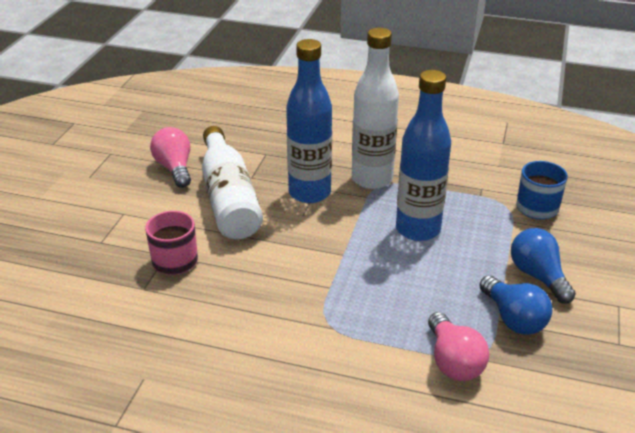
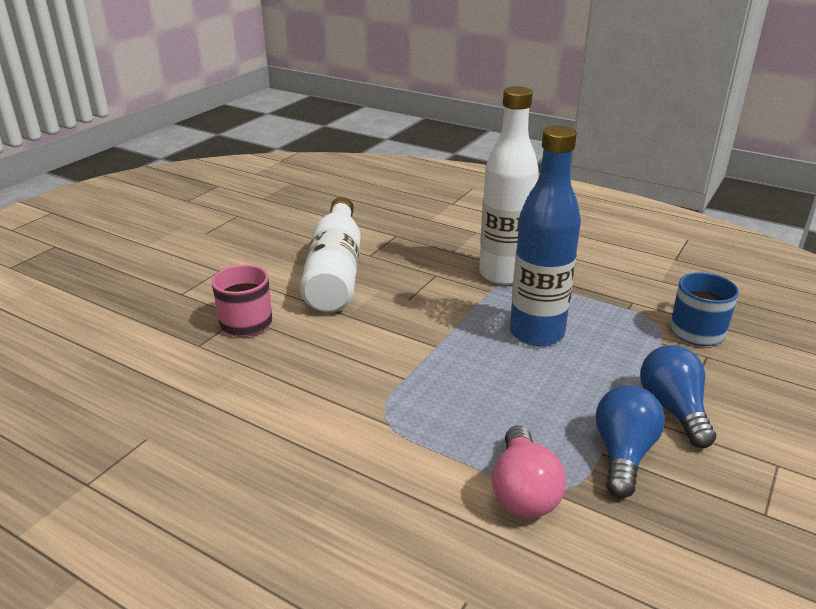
camera: 15 degrees right, 5 degrees down
(175, 168) = (294, 236): pink light bulb -> none
(309, 193) = (426, 278): blue bottle -> none
(513, 318) = (623, 454): blue light bulb -> blue light bulb turned 150 degrees counterclockwise

